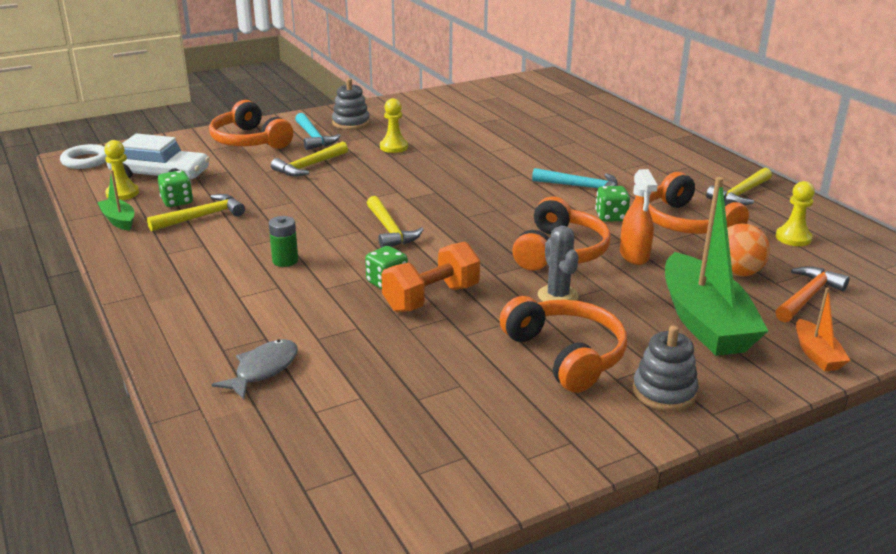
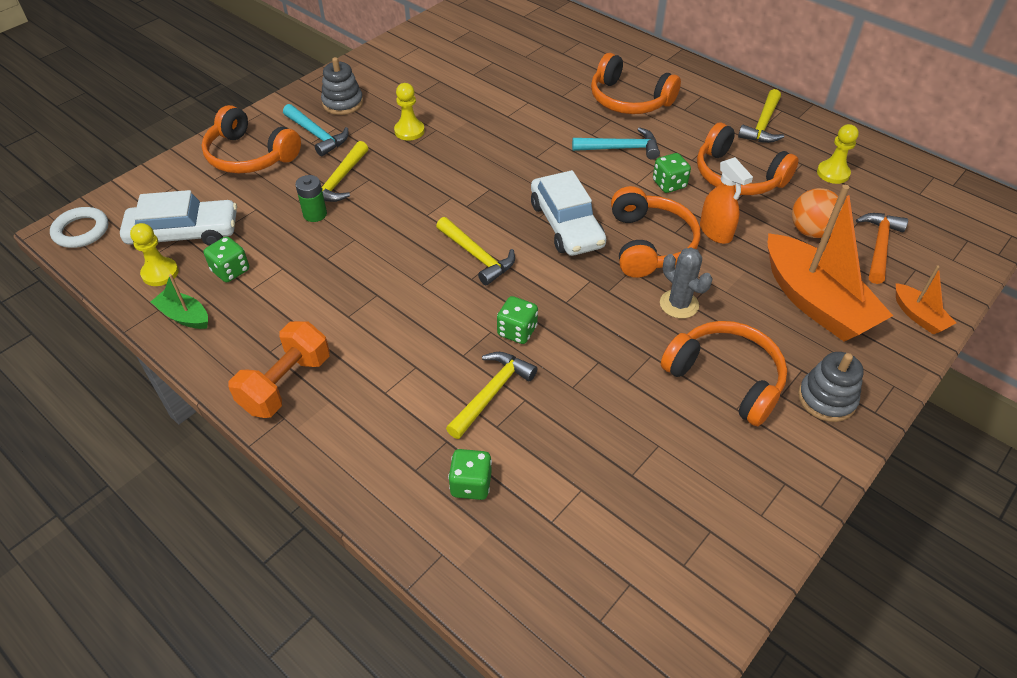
camera: 20 degrees left, 20 degrees up
(202, 217) = (273, 287): yellow hammer -> yellow hammer (492, 393)
(263, 370) = (471, 484): grey fish -> green dice
(285, 261) = (400, 328): green battery -> green battery (315, 214)
(431, 298) = (570, 340): orange dumbbell -> orange dumbbell (286, 384)
(489, 225) = (566, 225): none -> white car
(614, 158) = (629, 100): none -> orange headphones
(704, 322) = (815, 302): green boat -> orange boat

